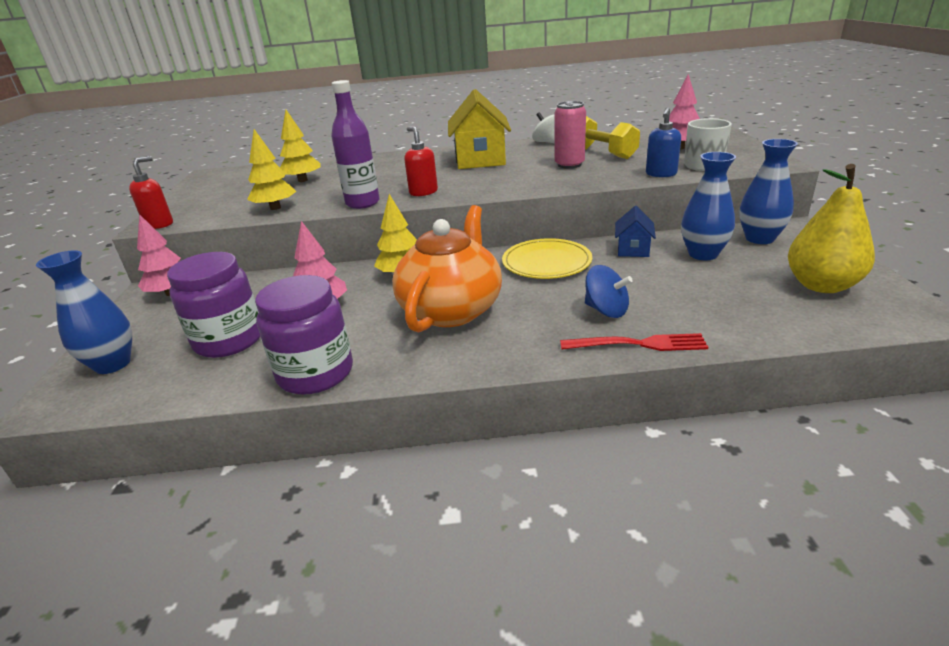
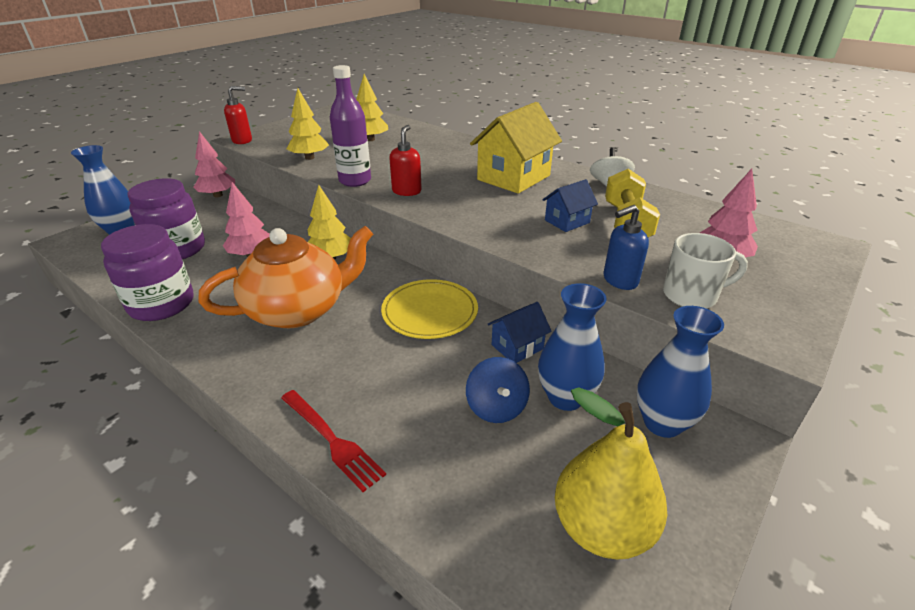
camera: 40 degrees right, 5 degrees up
(569, 165) = (567, 221): pink can -> blue house
(606, 310) = (376, 390): blue spinning top -> blue spinning top (496, 407)

